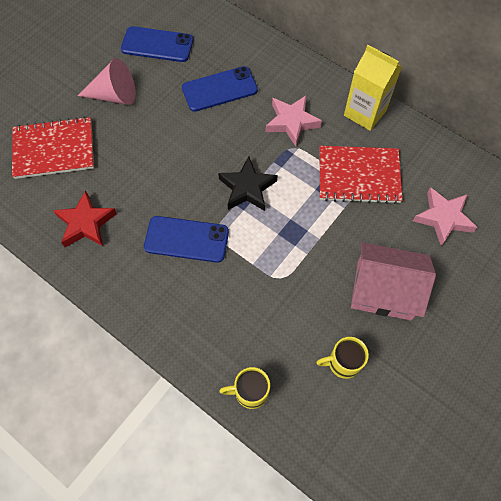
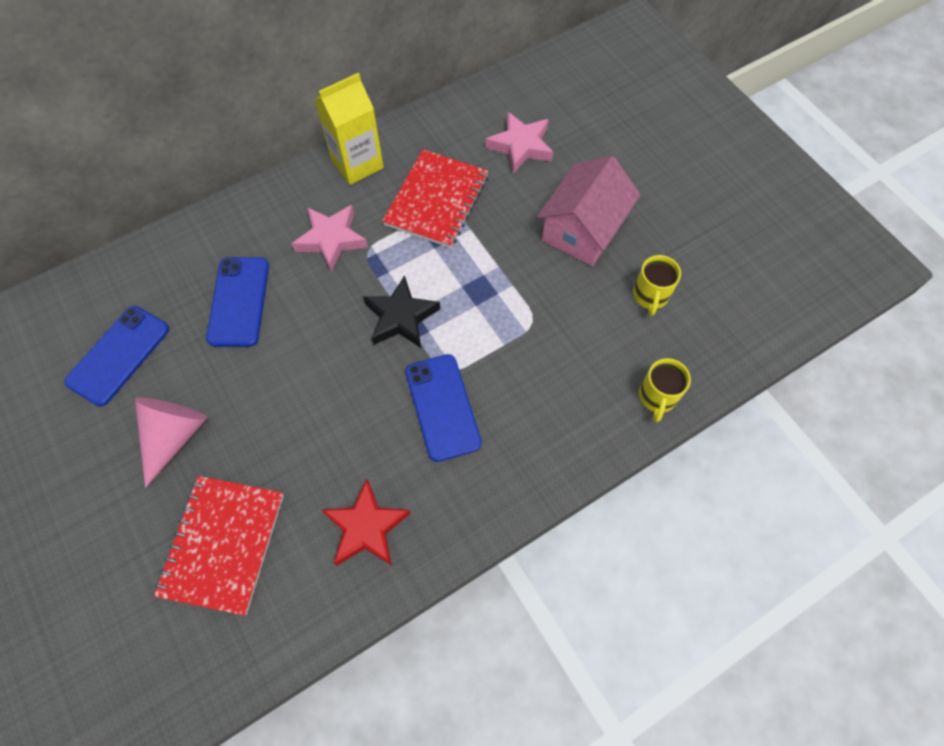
camera: 70 degrees left, 0 degrees up
(186, 239) = (442, 407): blue phone -> blue phone turned 45 degrees counterclockwise

